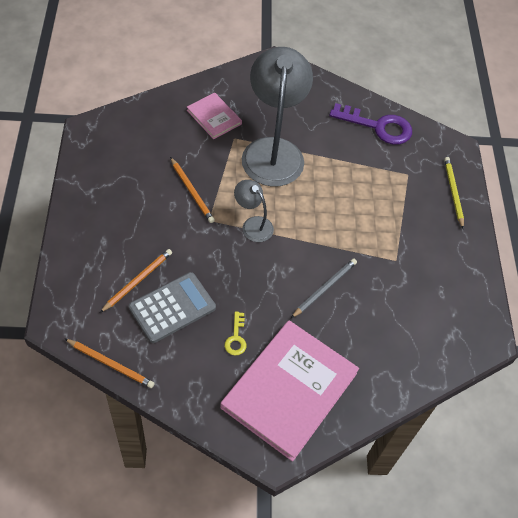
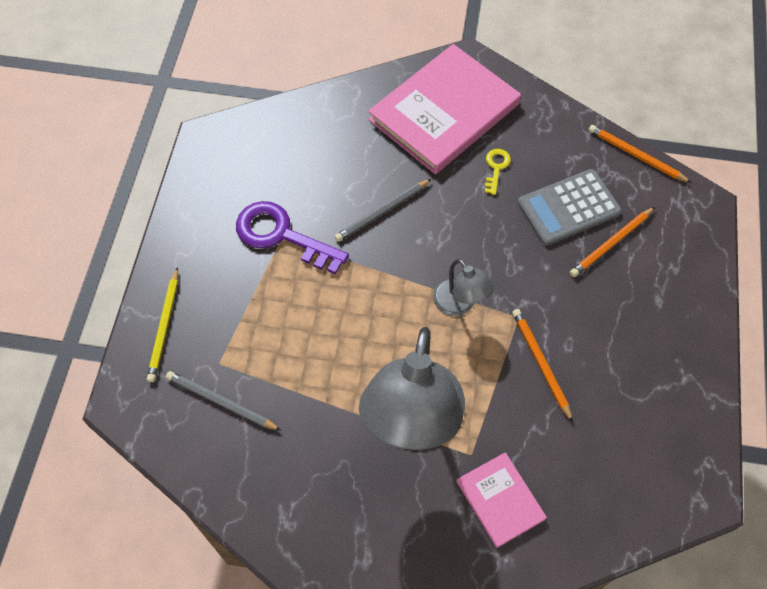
camera: 165 degrees left, 5 degrees up
(378, 126) = (235, 456): purple key -> purple key (282, 235)
(397, 153) = (221, 402): none -> grey pencil

